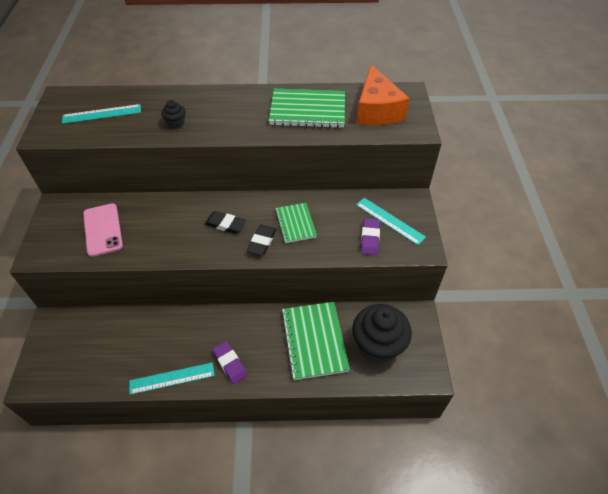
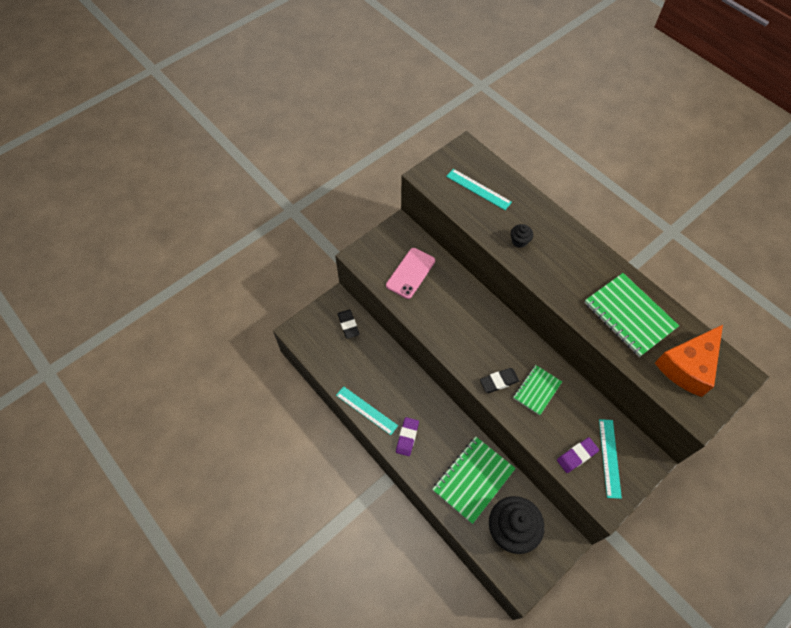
camera: 50 degrees right, 10 degrees up
(225, 224) = (489, 344): black eraser -> black eraser (348, 325)

